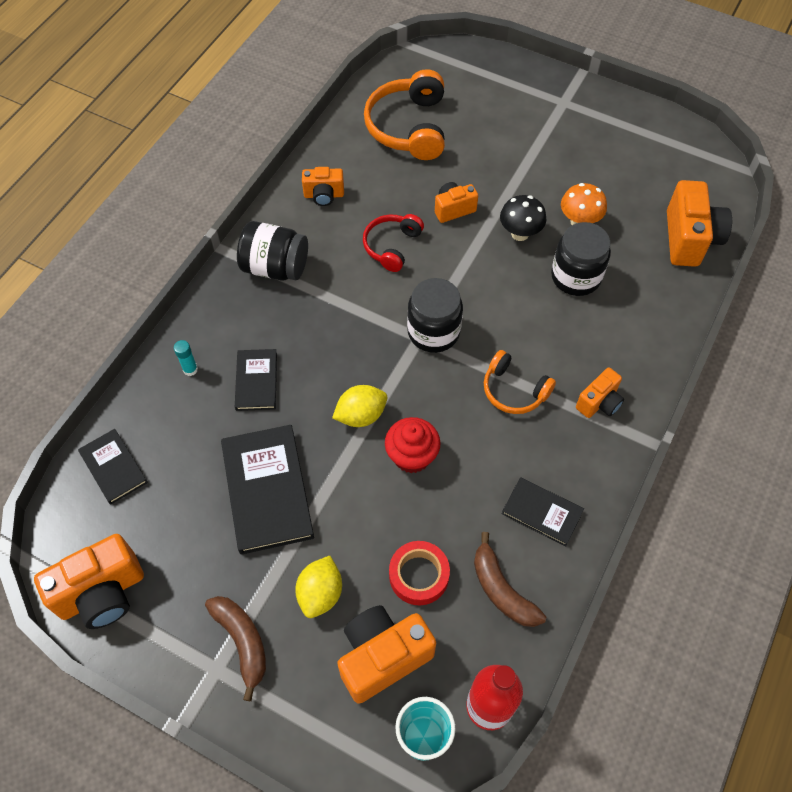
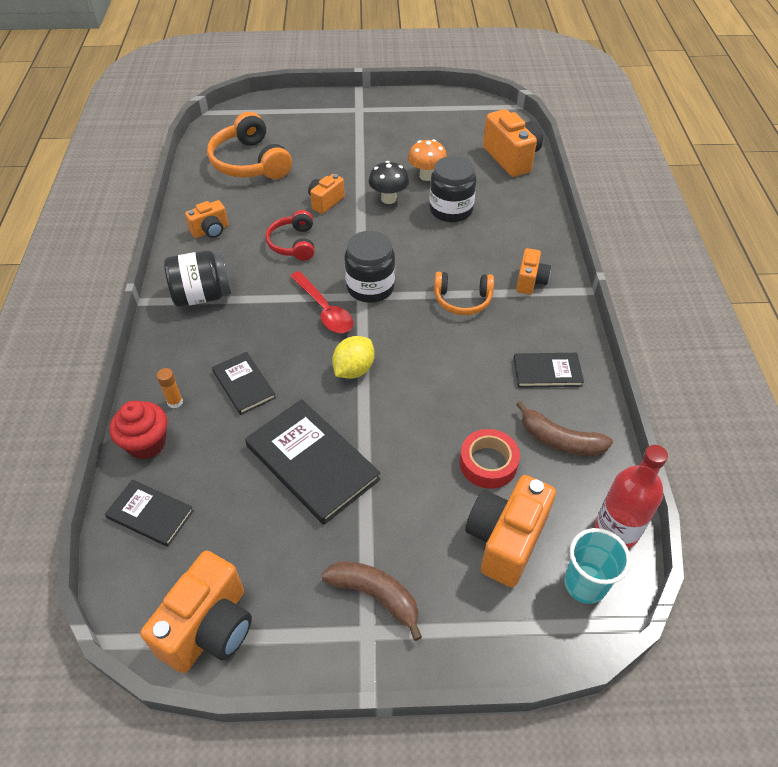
camera: 30 degrees left, 10 degrees down
(190, 369) = (175, 402): turquoise glue stick -> orange glue stick
(320, 593) = (417, 519): yellow lemon -> none
(374, 336) = (324, 310): none -> red spoon
(412, 456) = (417, 380): red cupcake -> red cupcake (147, 443)

